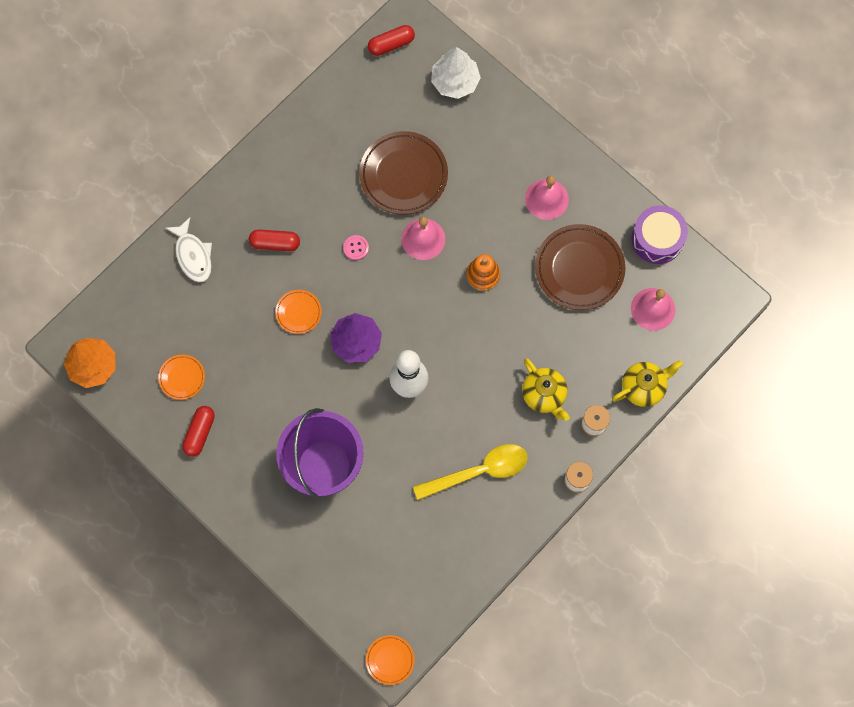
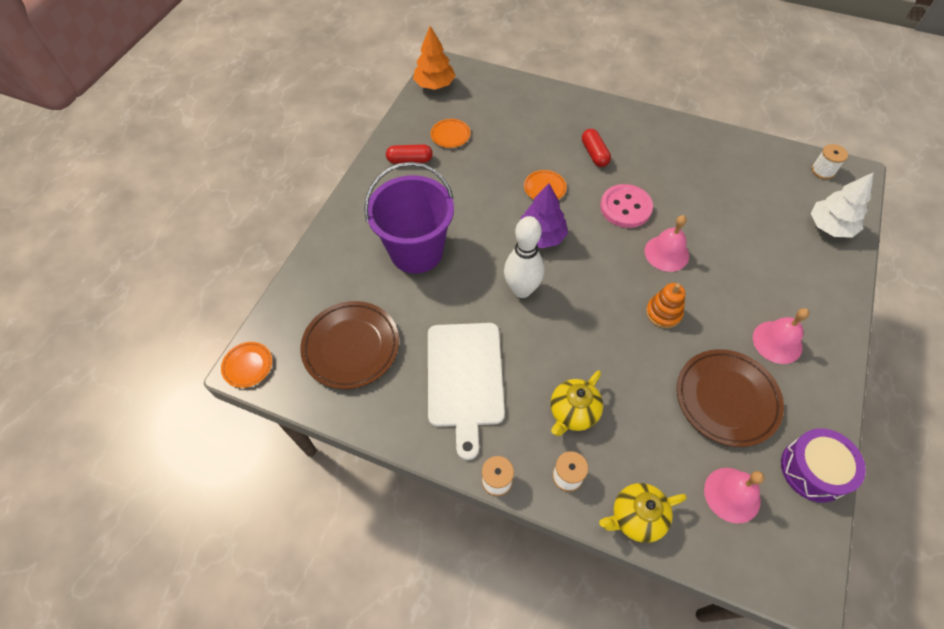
camera: 70 degrees right, 15 degrees down
(193, 255) = (553, 109): white fish -> none
(356, 248) = (625, 207): pink button -> pink button, size x2.09
(391, 44) = (823, 171): red capsule -> white spool
(403, 175) = (714, 219): brown plate -> brown plate (351, 347)
(479, 471) = (465, 379): yellow spoon -> white cutting board
(643, 387) = (636, 517): yellow teapot -> yellow teapot turned 120 degrees clockwise

